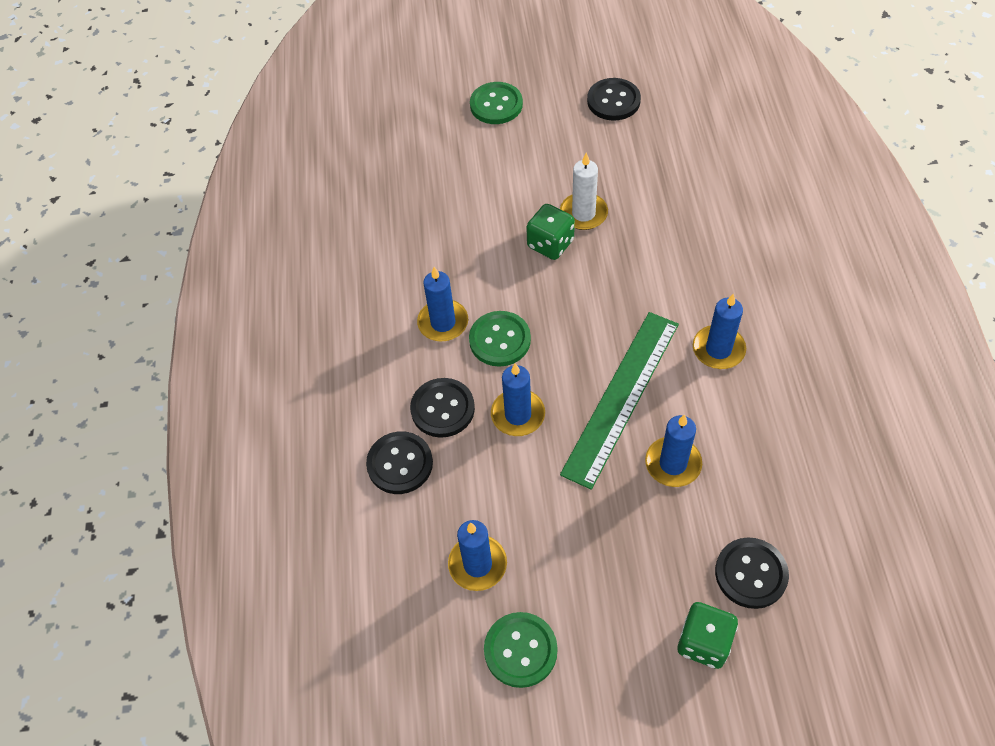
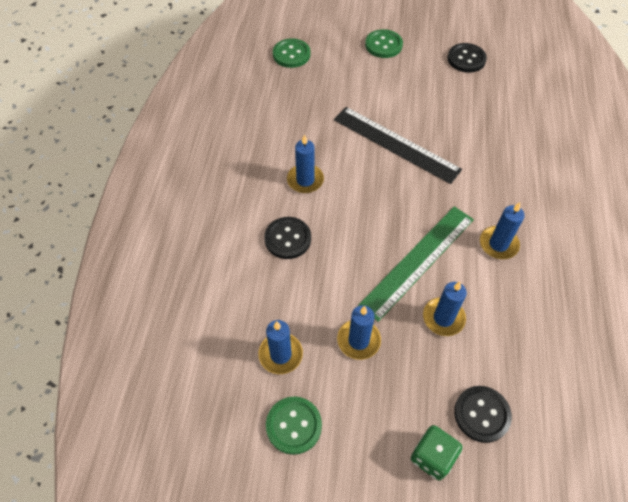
camera: 10 degrees right, 0 degrees up
(400, 464) = (246, 269): black button -> none
(500, 340) = (341, 201): green button -> green button (291, 54)
(518, 414) = (340, 255): blue candle -> blue candle (358, 340)
(550, 244) = (395, 144): green dice -> black ruler
(583, 213) = (425, 129): white candle -> none

